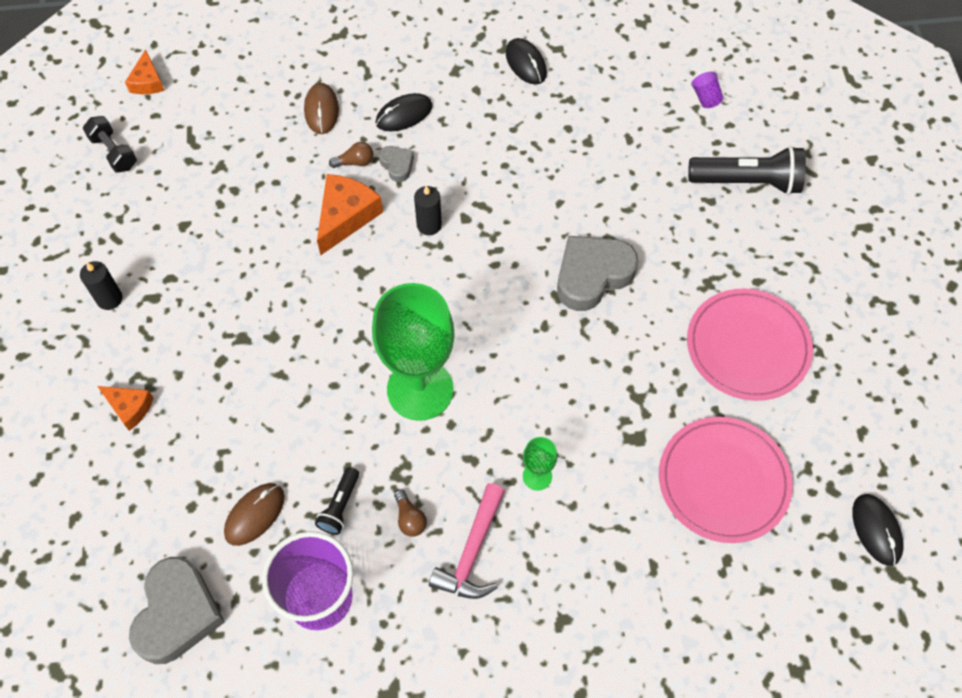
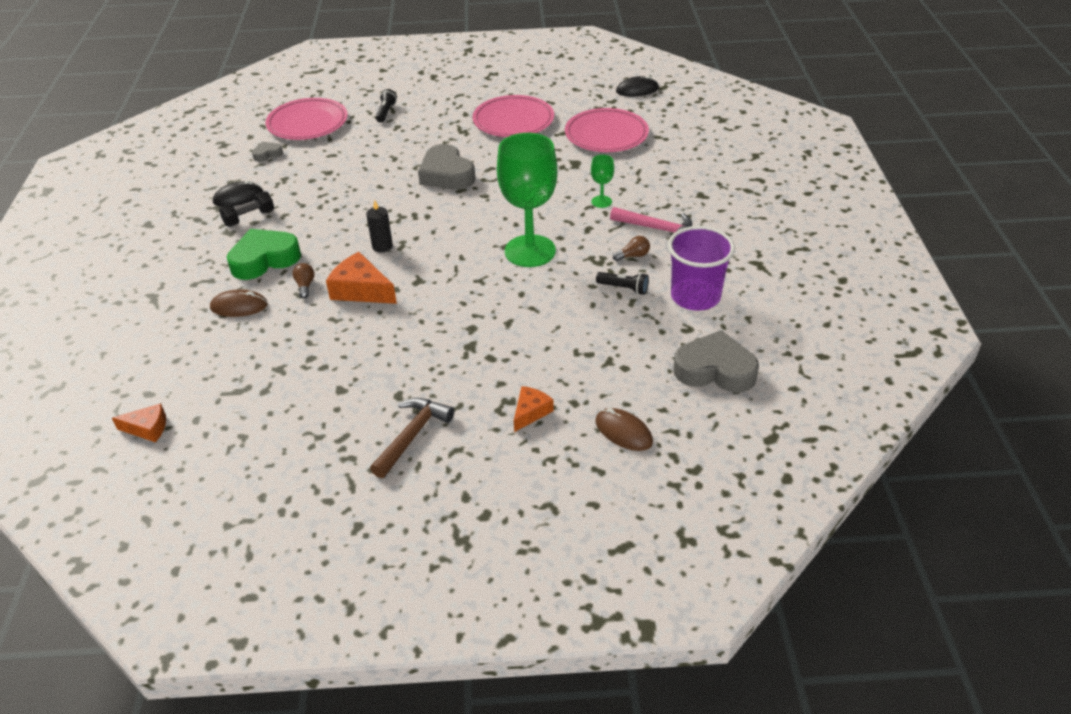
camera: 85 degrees left, 20 degrees down
(109, 299) = (412, 436): black candle -> brown hammer
(114, 152) = (233, 448): black dumbbell -> black dumbbell (249, 218)
(255, 515) = (631, 332): brown mouse -> brown mouse (623, 432)
(397, 165) = (317, 263): grey heart -> grey heart (267, 154)
(404, 114) = (264, 259): black mouse -> green heart
(705, 98) = (307, 123): purple cup -> pink plate
(747, 182) = (386, 112): black flashlight -> black flashlight, size x0.52

